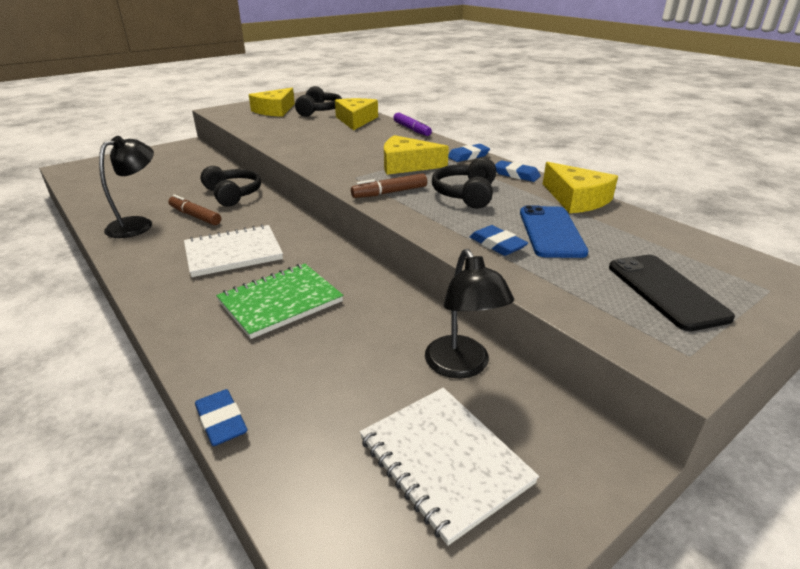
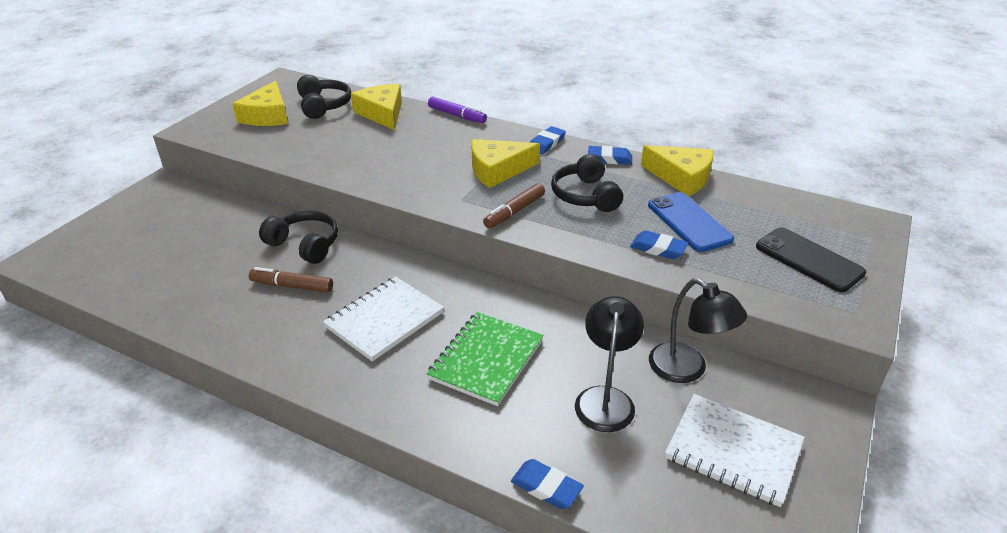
camera: 25 degrees left, 5 degrees up
(138, 224) = (235, 315): black lamp -> black lamp (605, 398)

